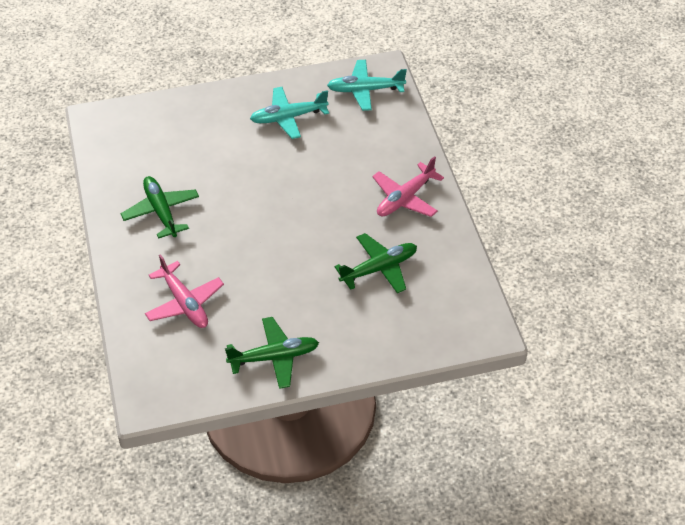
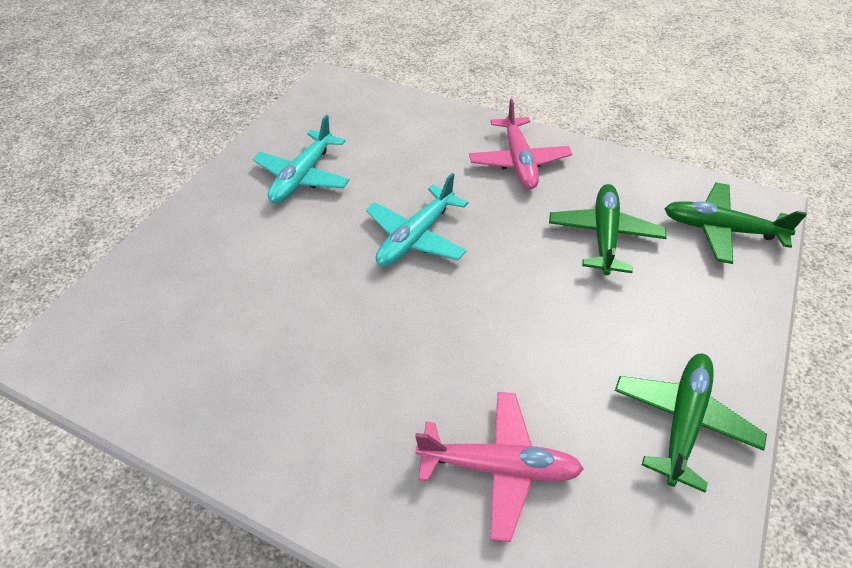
camera: 50 degrees left, 0 degrees up
(161, 211) = (303, 384): green plane -> green plane (721, 229)
(365, 90) = (340, 107): turquoise plane -> turquoise plane (415, 237)

